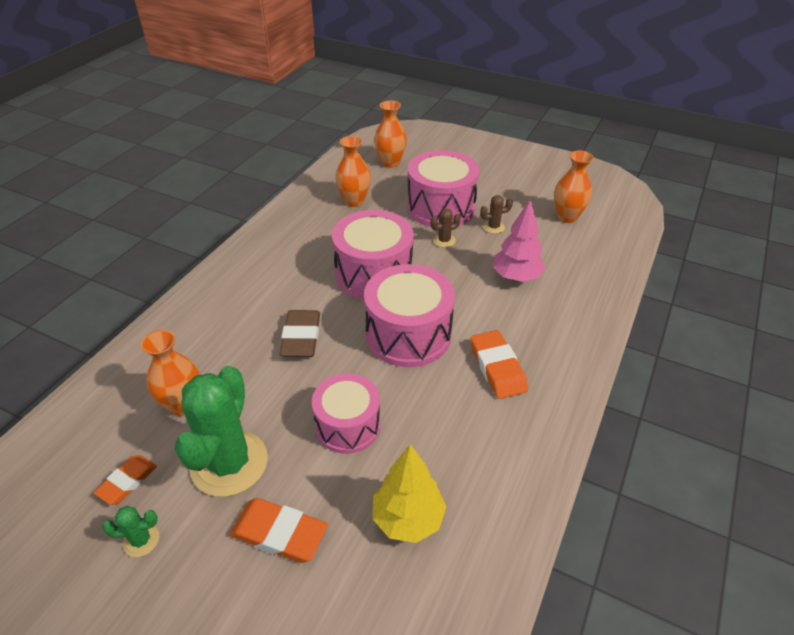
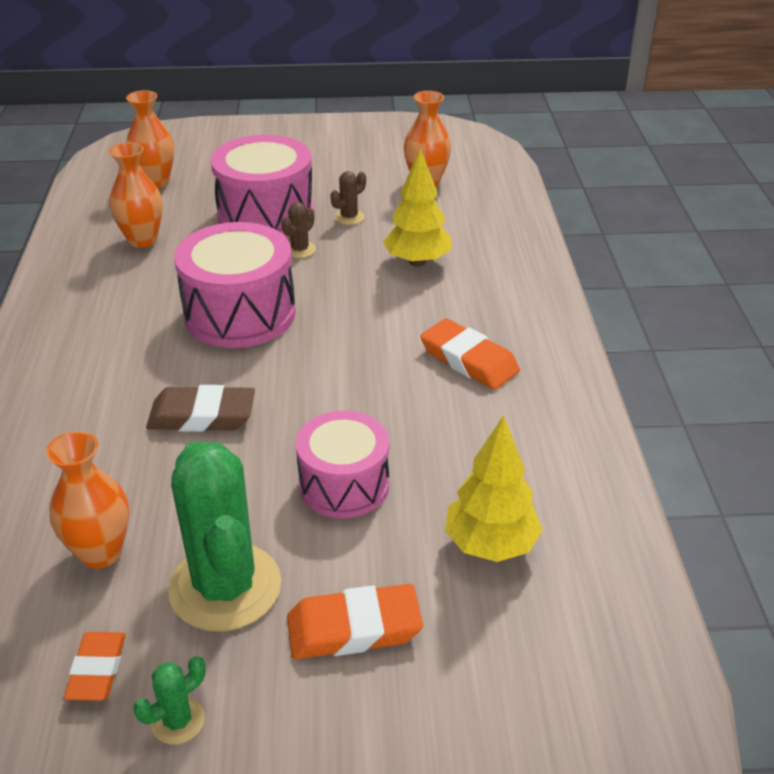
camera: 30 degrees left, 5 degrees down
(301, 337) = (202, 415): brown eraser -> brown eraser turned 60 degrees counterclockwise
(408, 334) = (338, 364): pink drum -> none
(516, 277) = (417, 262): pink tree -> yellow tree

